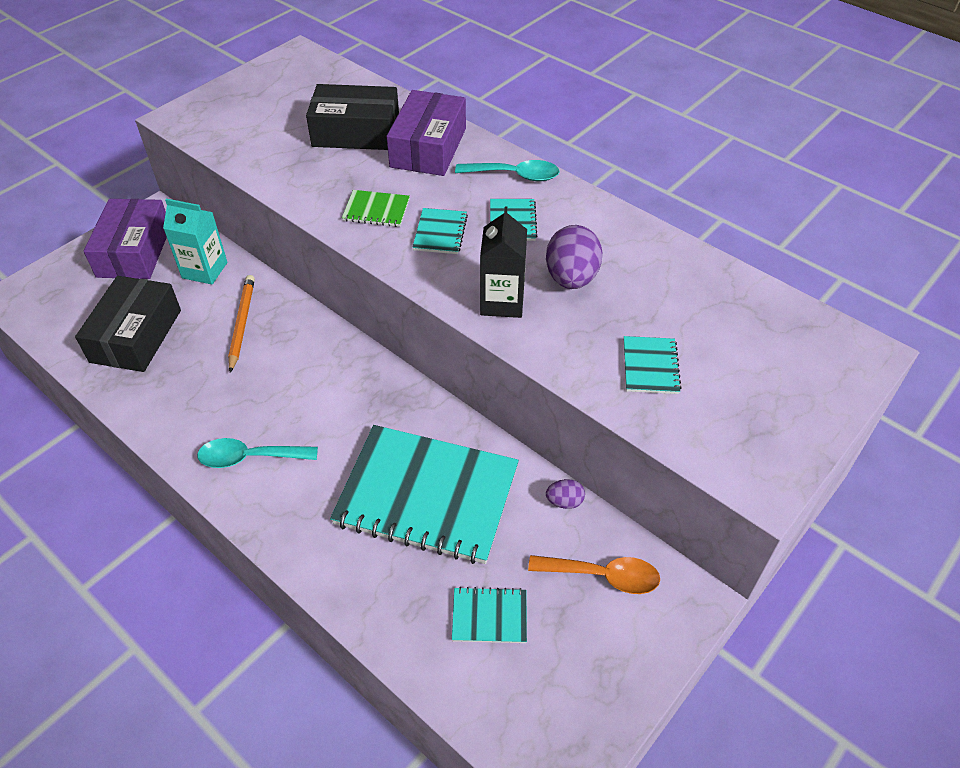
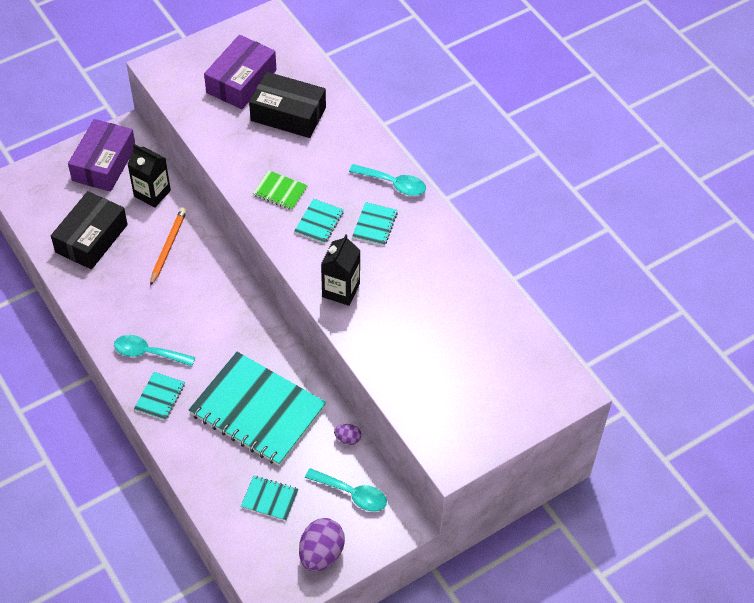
camera: 15 degrees right, 5 degrees up
(204, 270) = (152, 193): turquoise carton -> black carton
(428, 147) = (338, 142): purple box -> purple box (241, 81)
(571, 278) = (397, 283): purple egg -> purple egg (321, 554)
(602, 576) = (352, 494): orange spoon -> turquoise spoon
(650, 366) = (420, 364): turquoise notebook -> turquoise notebook (160, 397)

